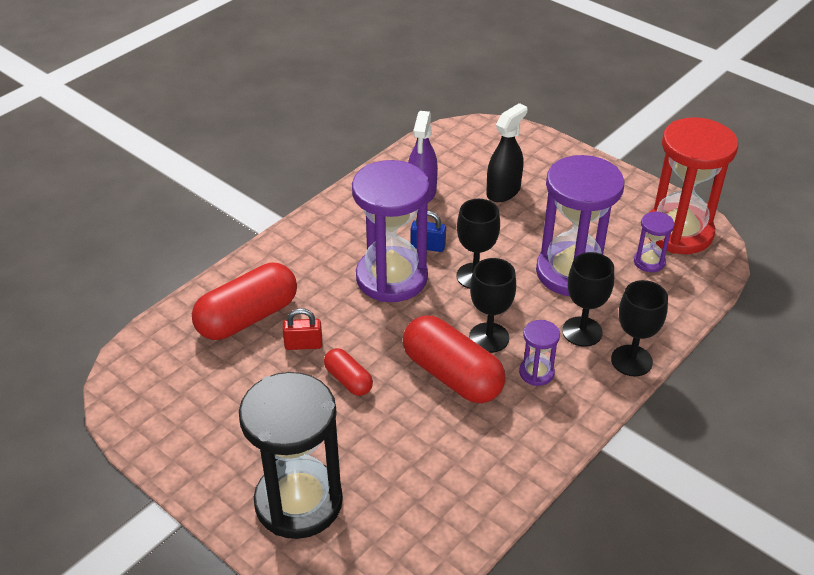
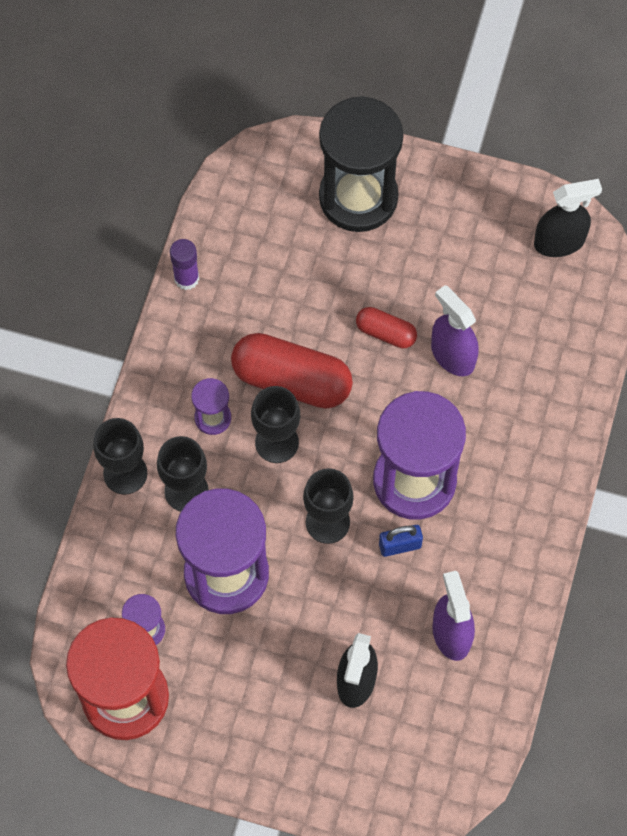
camera: 155 degrees right, 25 degrees up
(147, 392) = (559, 242): none -> black spray bottle
(247, 317) = (528, 364): red capsule -> none
(303, 344) = (452, 355): red padlock -> purple spray bottle
(510, 493) = (186, 278): none -> purple glue stick

